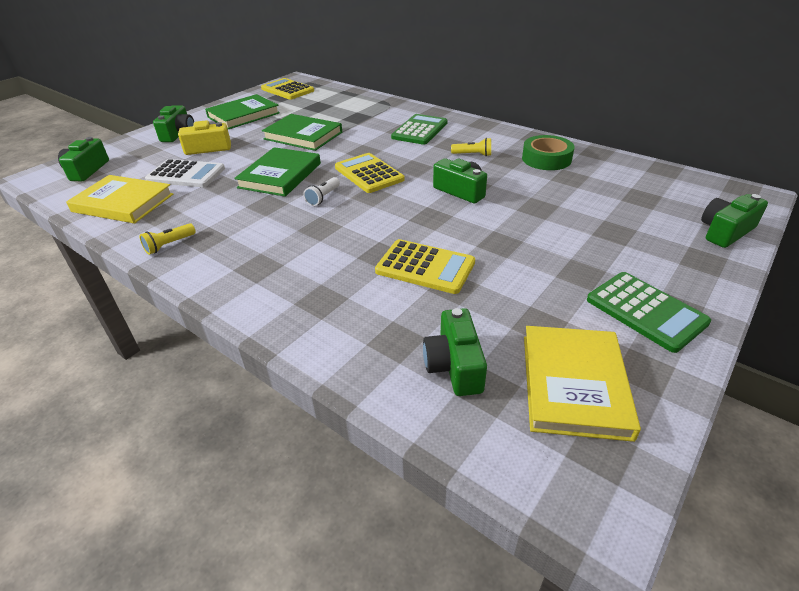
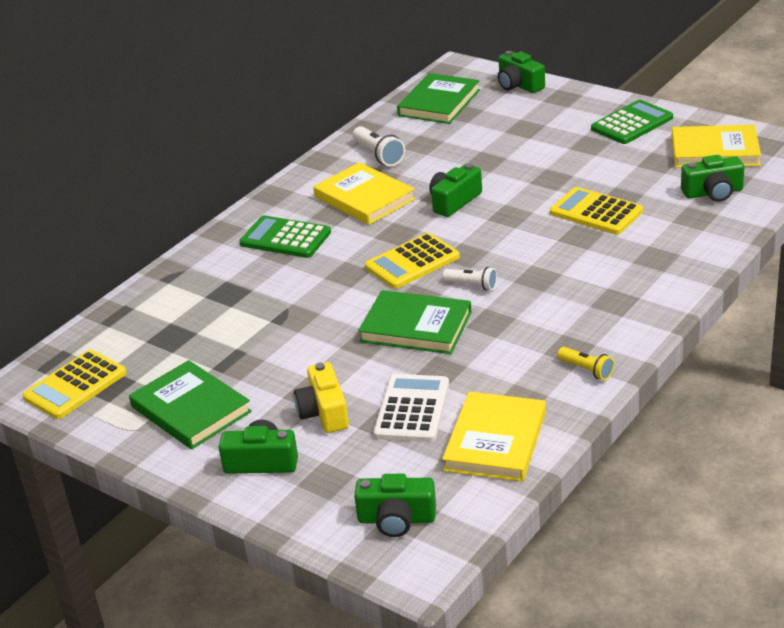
camera: 90 degrees left, 5 degrees down
(303, 136) = (289, 331): green book -> green book (439, 103)
(425, 267) = (596, 212): yellow calculator -> yellow calculator turned 75 degrees counterclockwise
(473, 155) = (364, 198): yellow flashlight -> yellow book
(546, 159) = (378, 155): green tape -> white flashlight

